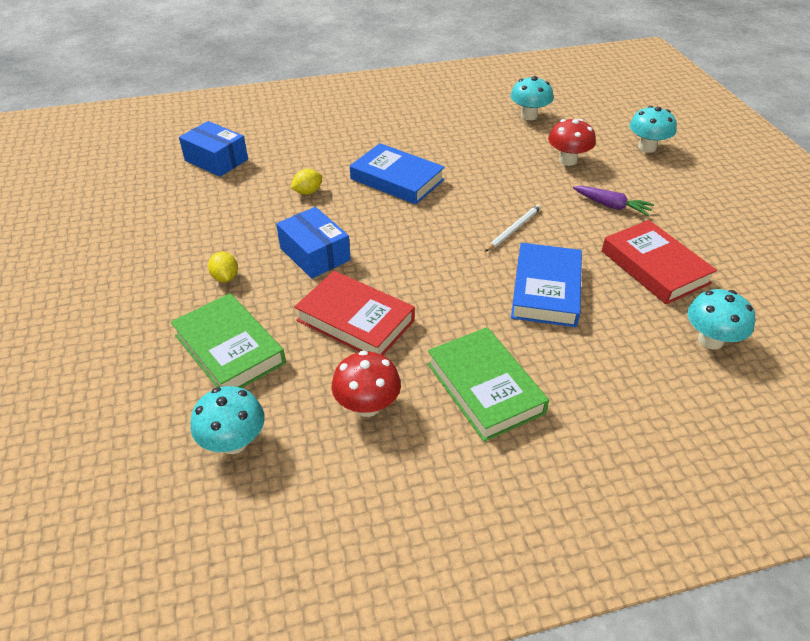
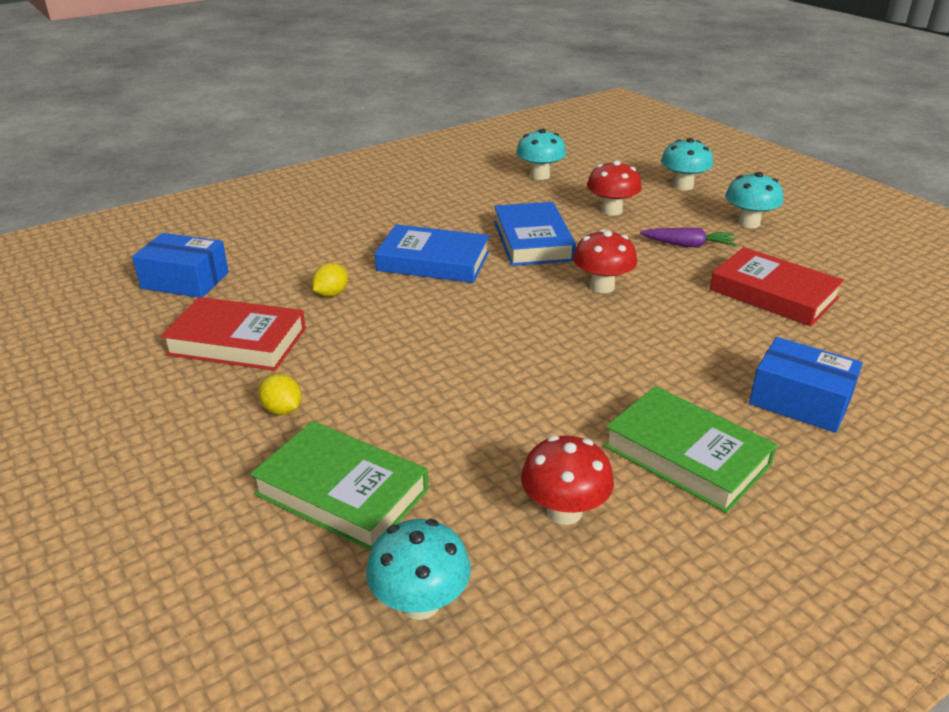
camera: 20 degrees left, 10 degrees down
(315, 254) = (384, 359): blue box -> blue box (800, 401)
(355, 320) = (484, 420): red book -> red book (237, 341)
(514, 229) = (602, 286): white pencil -> red mushroom
(546, 290) = (680, 339): blue book -> blue book (533, 241)
(710, 340) = (878, 350): turquoise mushroom -> turquoise mushroom (748, 223)

